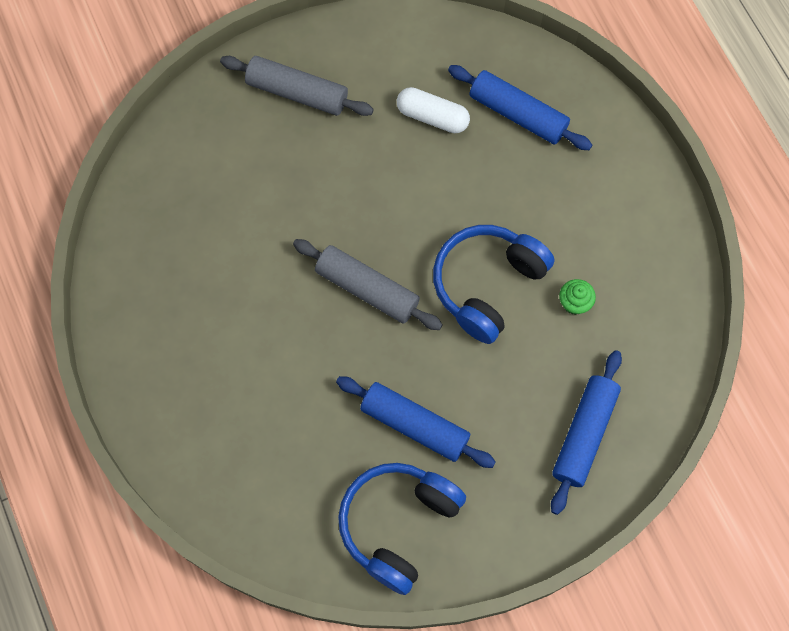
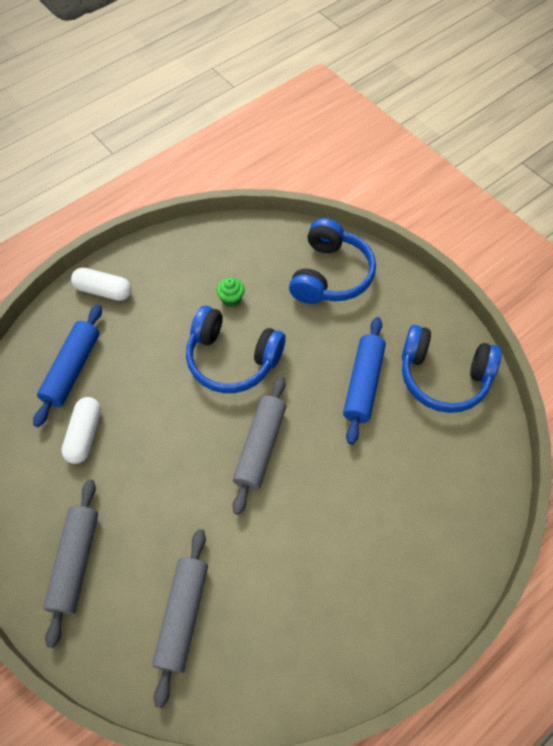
camera: 105 degrees left, 10 degrees down
(215, 178) = (183, 616): none -> grey rolling pin
(584, 434) = (330, 275): blue rolling pin -> blue headphones
(620, 160) = (103, 290): none -> white capsule

